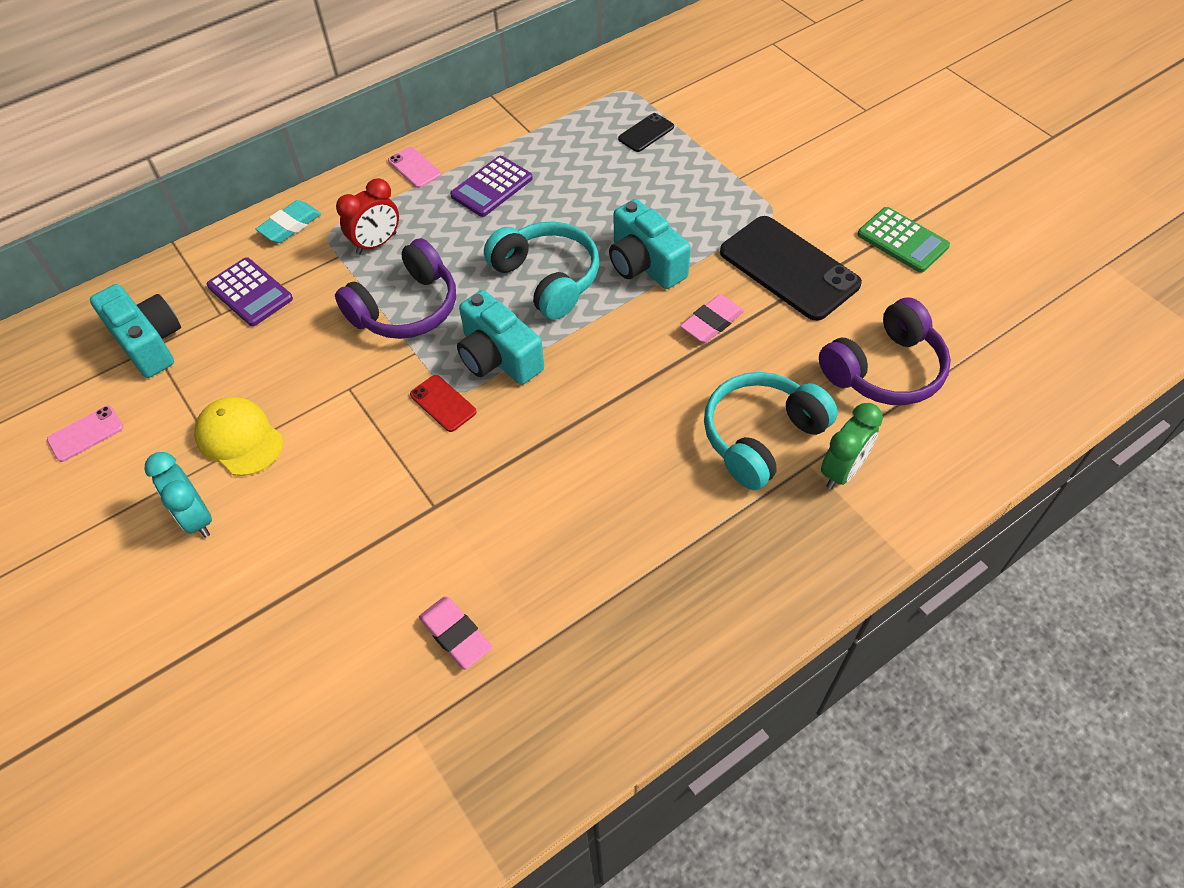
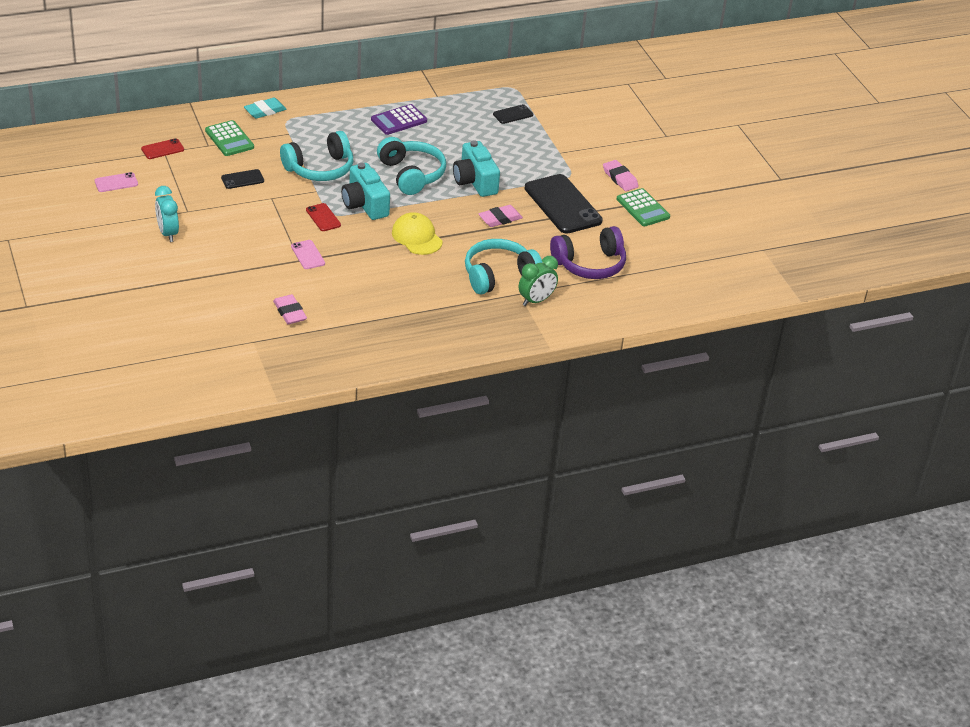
camera: 10 degrees right, 15 degrees down
(149, 342) = (162, 149): turquoise camera -> red phone
(239, 438) = (202, 205): yellow cap -> yellow cap (417, 237)
(250, 292) = (229, 139): purple calculator -> green calculator
(292, 365) = (242, 179): none -> black phone
(376, 243) = (314, 133): red clock -> none
(406, 308) = (320, 169): purple headphones -> turquoise headphones
(414, 168) = (354, 98): pink phone -> pink phone (307, 255)
(843, 198) = (620, 178): none -> pink eraser

